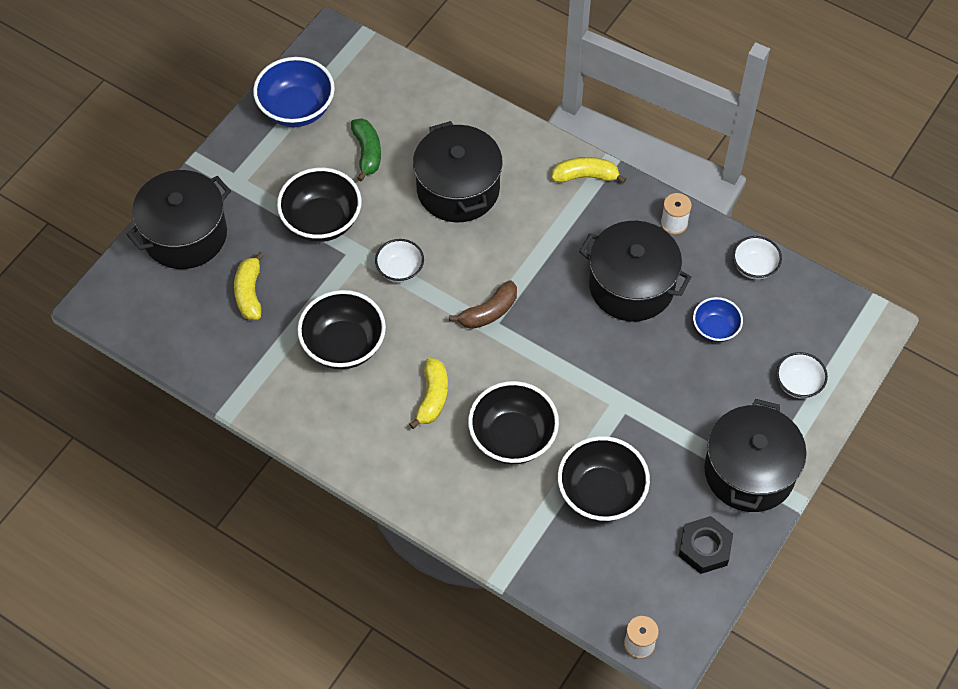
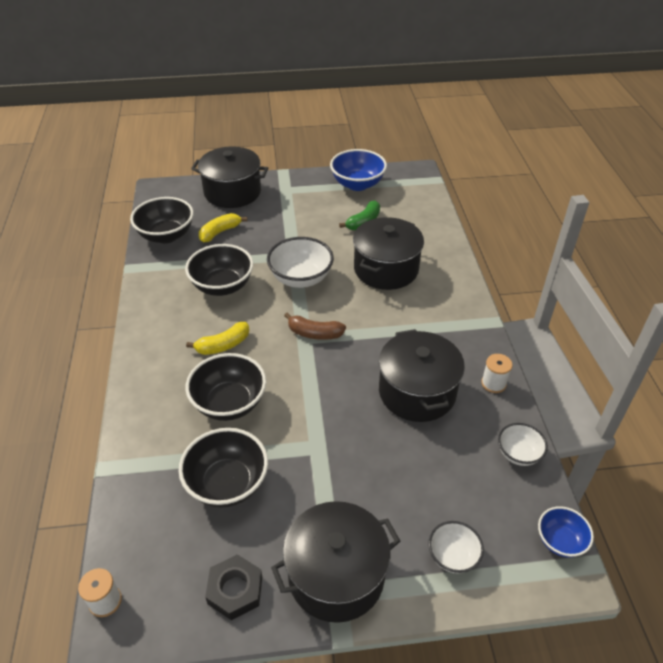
camera: 50 degrees right, 15 degrees down
(322, 221) = (297, 231): black bowl -> black bowl (166, 235)
(400, 270) = (301, 278): white bowl -> white bowl, size x1.73
(585, 176) = (469, 317): yellow banana -> none
(715, 329) = (439, 464): blue bowl -> blue bowl (560, 541)

